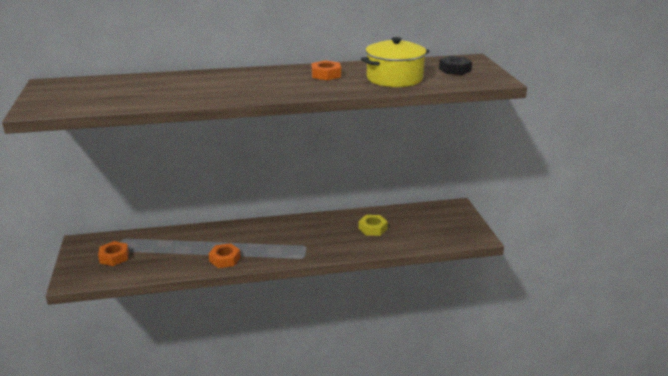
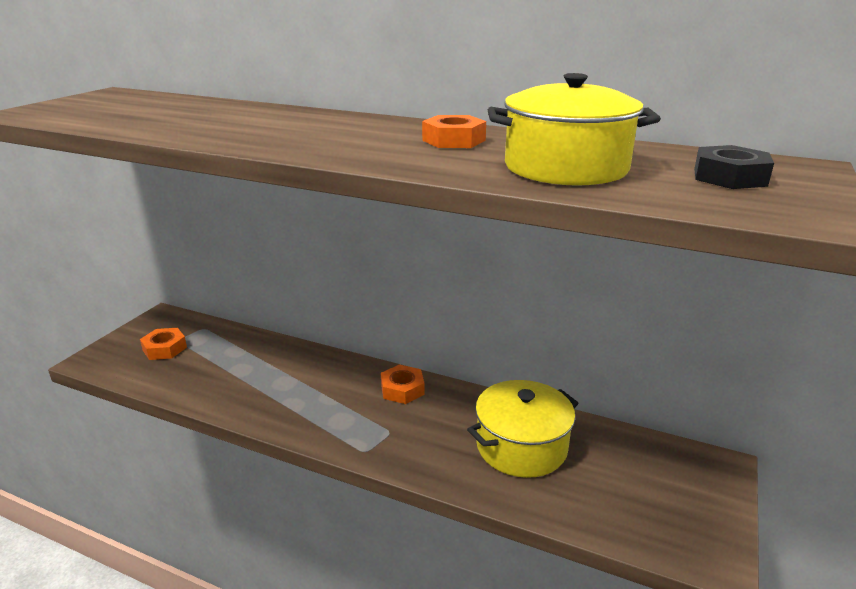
camera: 35 degrees right, 0 degrees up
(225, 259) = (267, 406): orange nut -> orange nut (402, 389)
(372, 228) = (521, 447): yellow nut -> yellow pot

